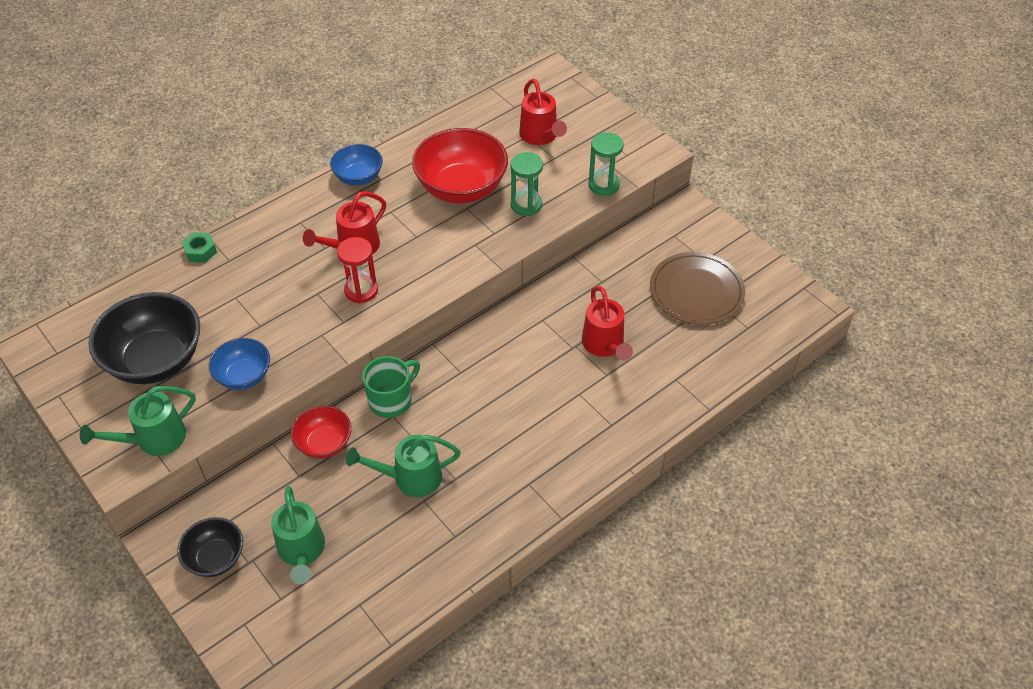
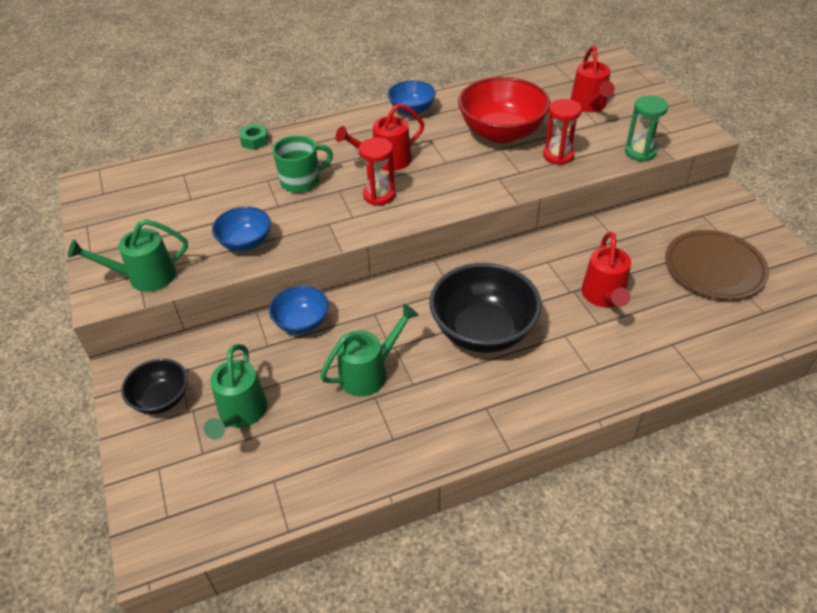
camera: 20 degrees right, 5 degrees down
(156, 360) = (178, 215): black bowl -> black bowl (483, 331)
(324, 443) = (302, 323): red bowl -> blue bowl
(391, 400) = (378, 299): green mug -> green mug (301, 181)
(410, 478) = (369, 373): green watering can -> green watering can turned 135 degrees clockwise
(526, 205) = (558, 155): green hourglass -> red hourglass

